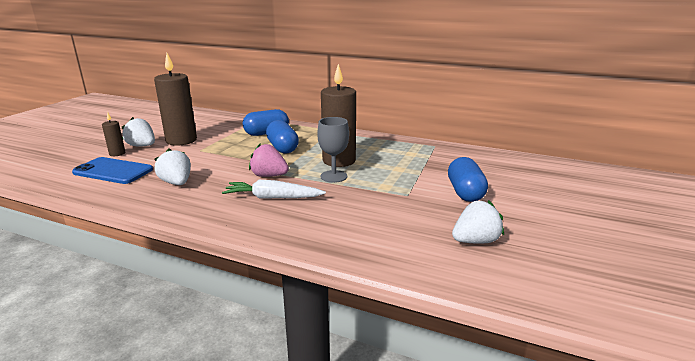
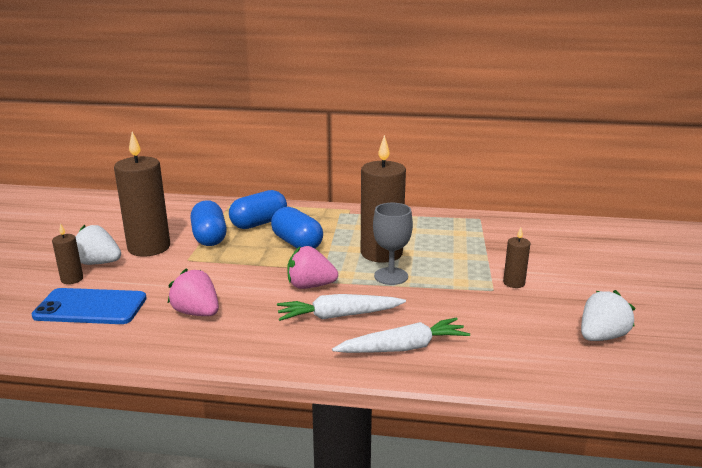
camera: 15 degrees left, 0 degrees up
(177, 183) = (197, 313): white strawberry -> pink strawberry
(303, 225) = (403, 347): none -> white carrot
(428, 192) = (514, 283): none -> brown candle
(465, 192) = (553, 277): blue capsule -> blue capsule (209, 237)

